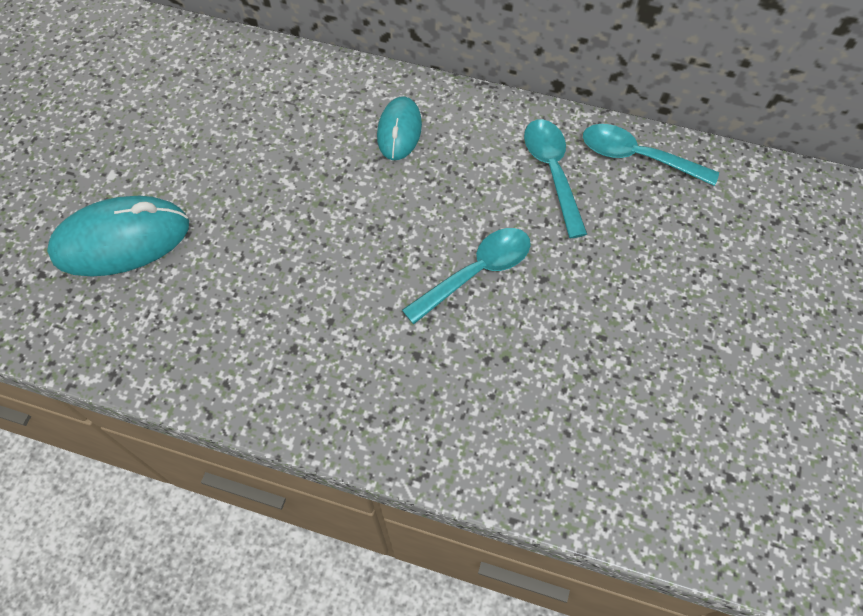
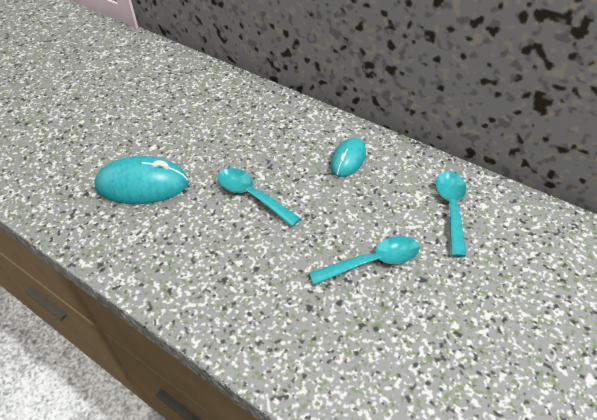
camera: 20 degrees right, 15 degrees down
(637, 157) = (521, 213): turquoise spoon -> turquoise spoon (252, 196)

